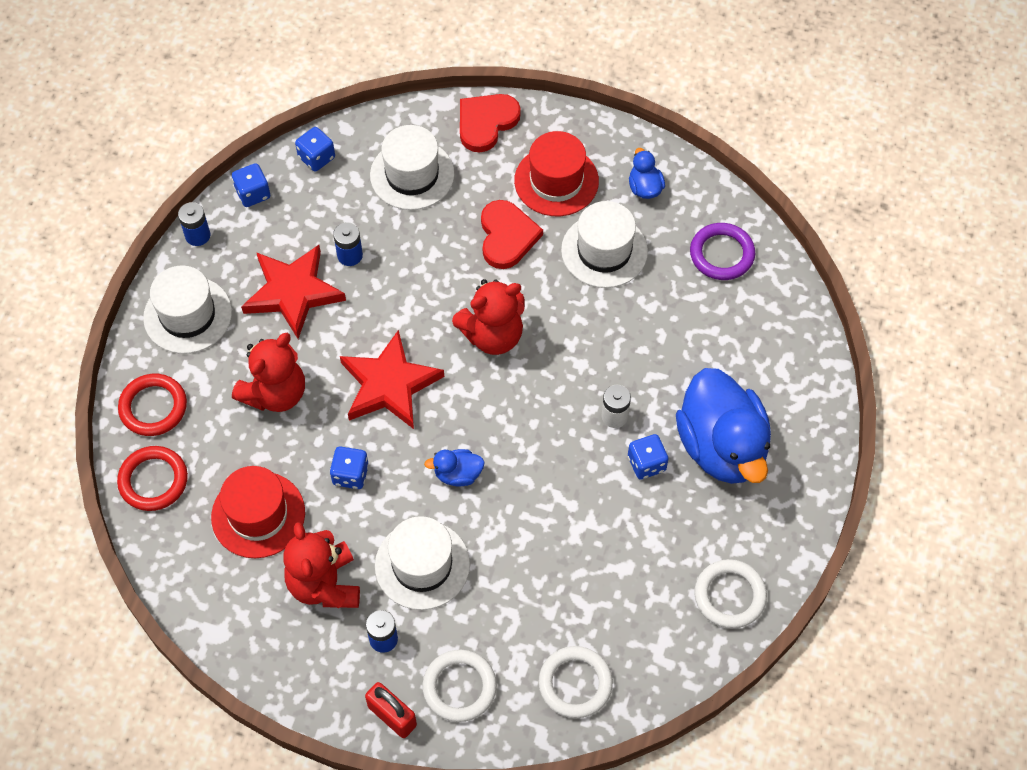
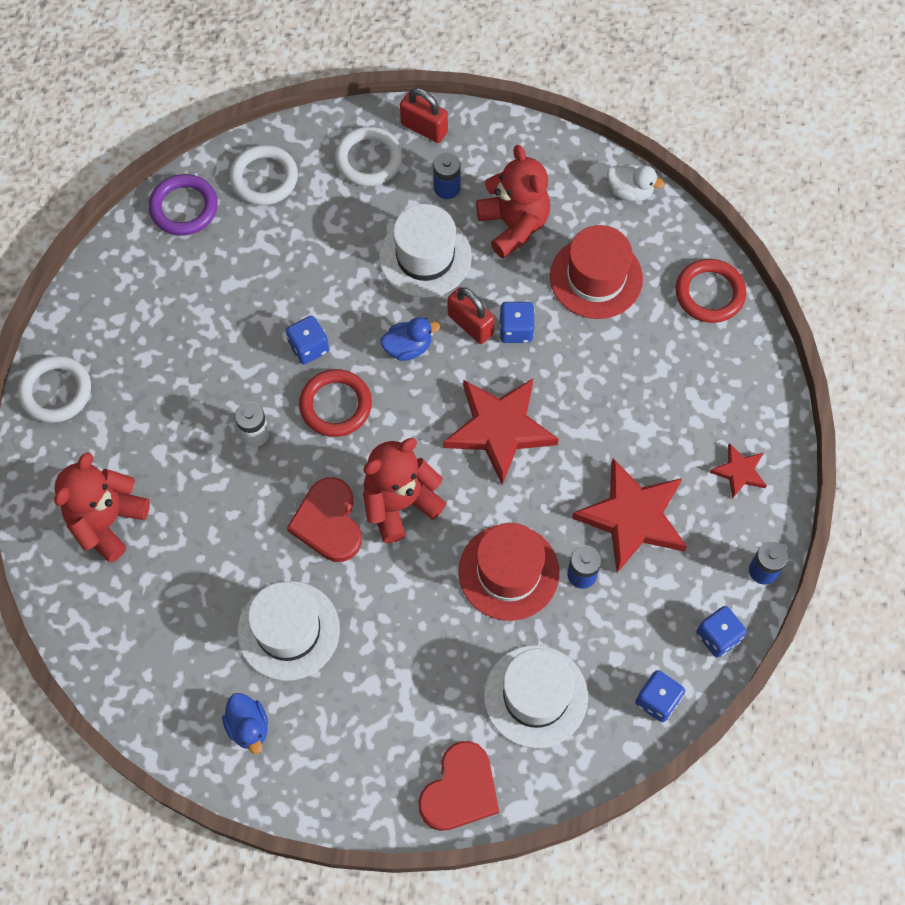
camera: 170 degrees right, 5 degrees up
(153, 407) = (737, 365): red ring -> red ring (335, 405)
(187, 315) = (739, 472): white hat -> red star
(194, 602) = (630, 191): none -> white duck
(275, 393) = (617, 401): red teddy bear -> red teddy bear (107, 521)
(393, 487) = (470, 324): none -> red padlock
(507, 236) = (405, 630): red heart -> red heart (328, 522)
(556, 181) = (358, 718): red hat -> red hat (508, 572)
(646, 463) = (216, 389): blue dice -> blue dice (309, 347)
(721, 254) = (149, 649): purple ring -> purple ring (184, 208)
(722, 447) = (139, 419): blue duck -> none
(729, 596) = (125, 275): white ring -> white ring (56, 391)

